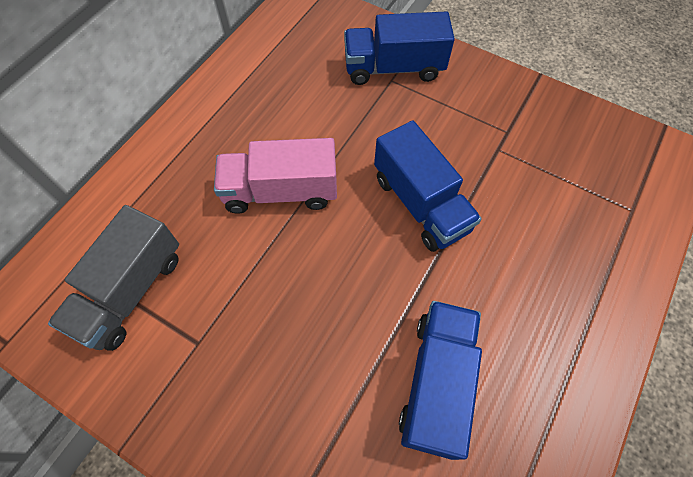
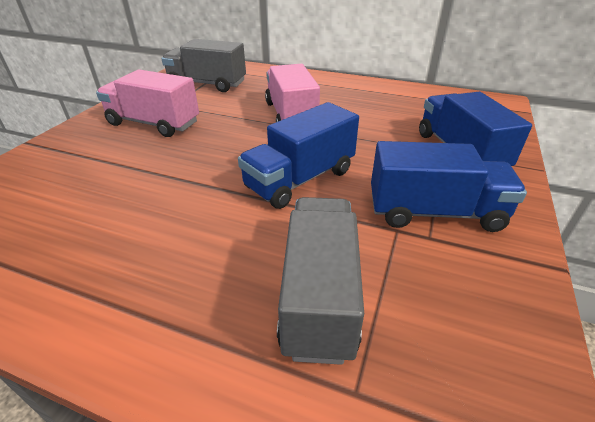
camera: 80 degrees right, 25 degrees down
(256, 362) = (154, 124): none -> pink truck
(436, 382) = (116, 200): blue truck -> blue truck (434, 212)
(563, 214) = (319, 294): none -> grey truck

